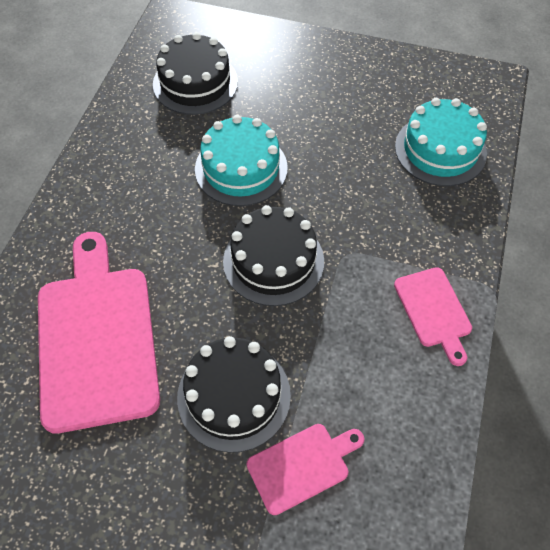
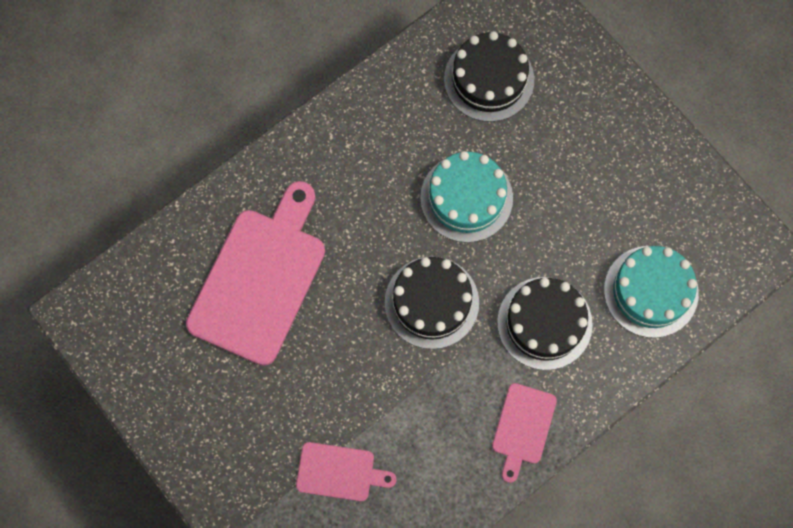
camera: 35 degrees right, 15 degrees up
(234, 396) = (328, 391): black cake -> black cake (544, 323)

